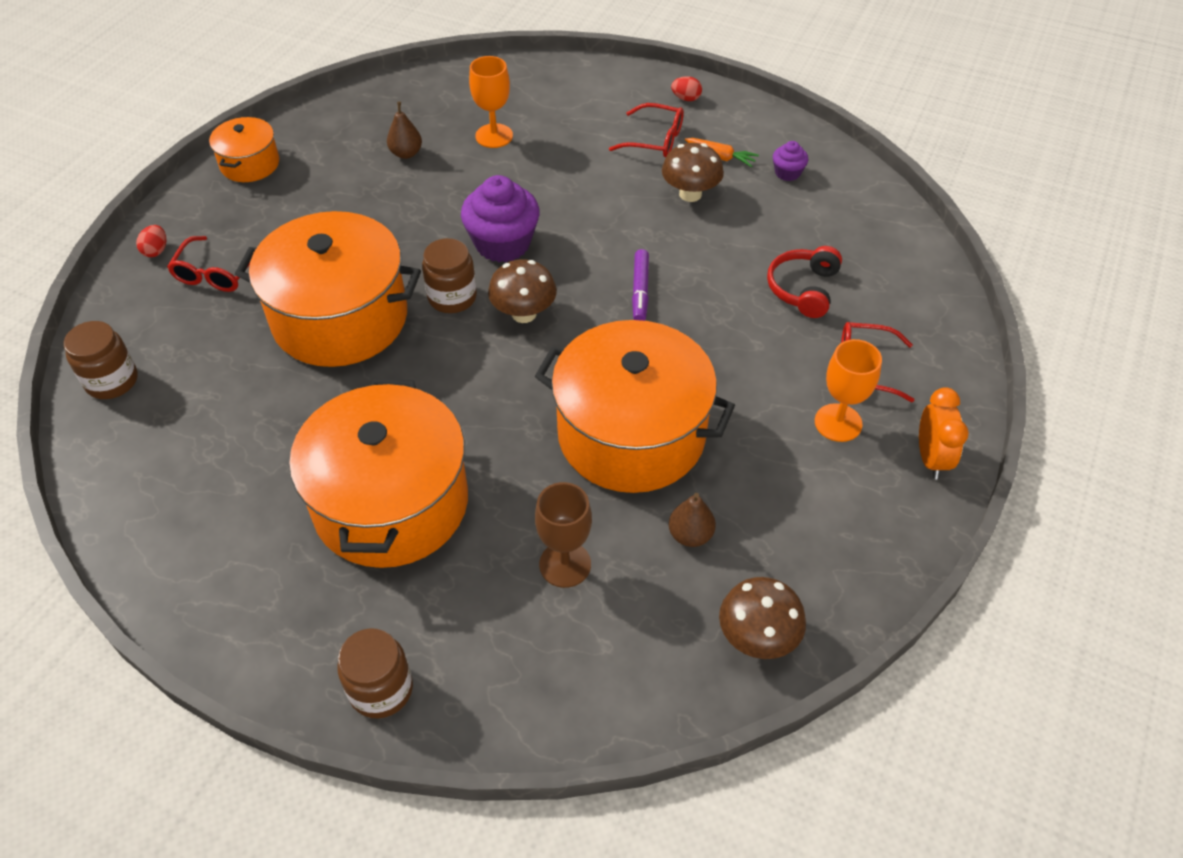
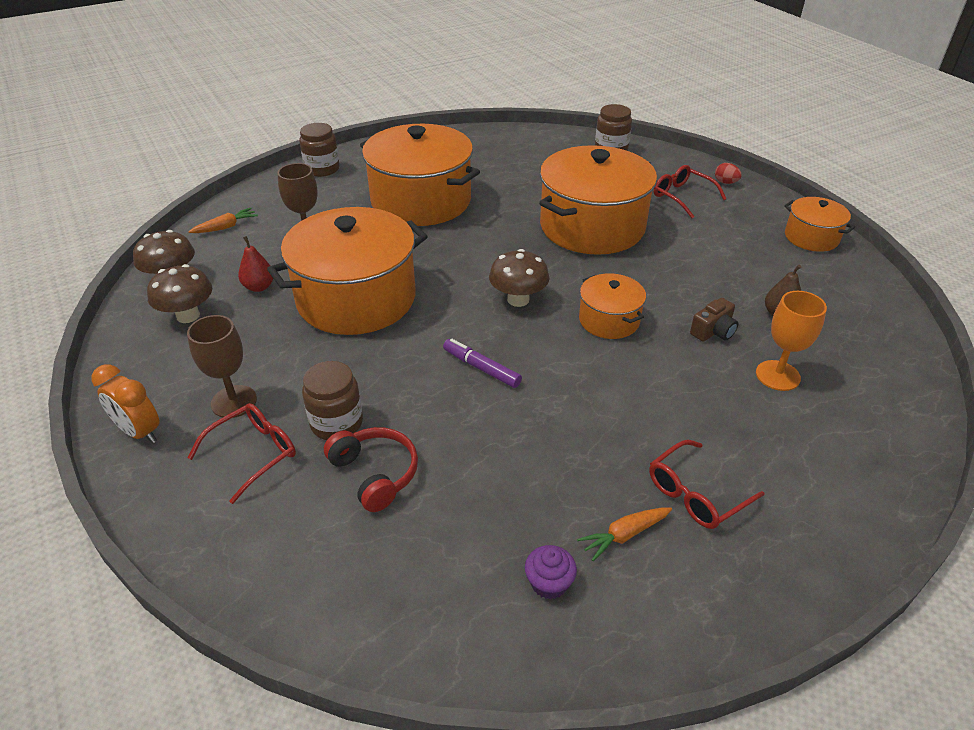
camera: 125 degrees right, 10 degrees down
(452, 297) = (568, 275): brown jar -> brown jar (336, 423)
(464, 181) = (713, 331): none -> brown camera
(502, 243) = (609, 320): purple cupcake -> orange pot
(618, 680) = (225, 227): none -> orange carrot
(686, 98) = (770, 574): red egg -> none
(690, 194) = (579, 471): brown mushroom -> brown mushroom (188, 316)
(690, 535) = (259, 287): brown pear -> red pear
(838, 423) = (234, 401): orange goblet -> brown goblet

